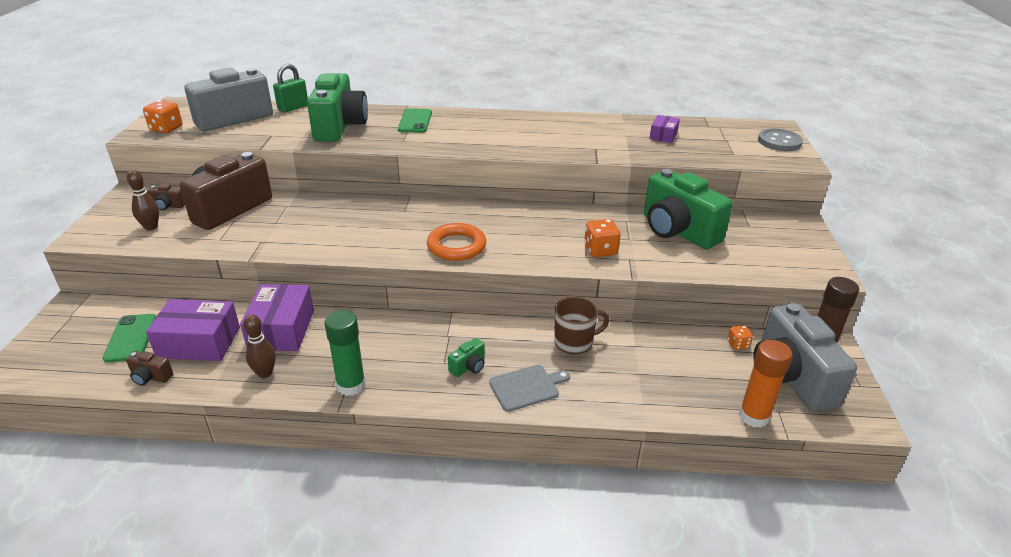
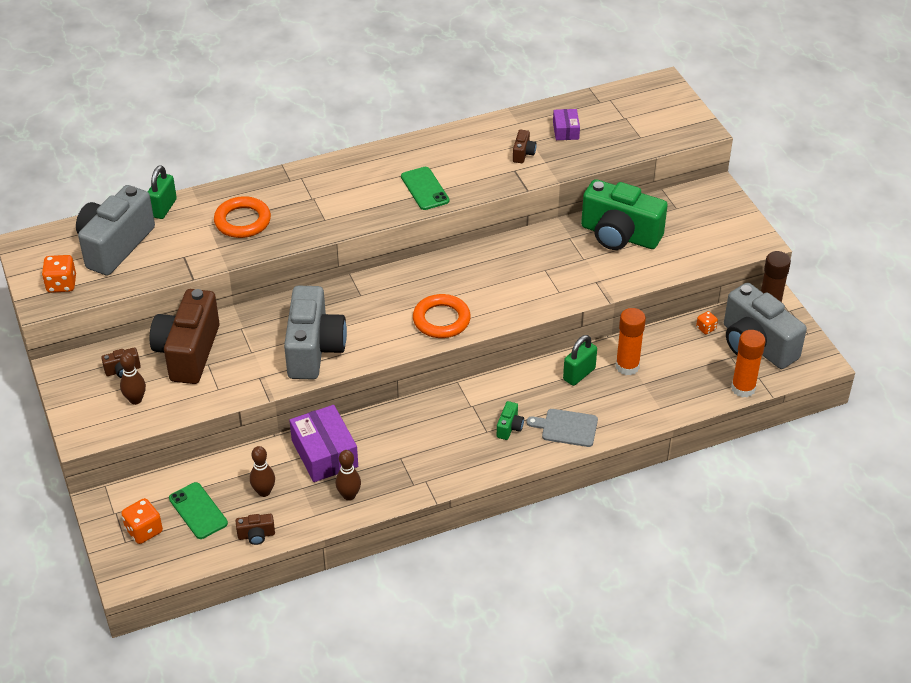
camera: 25 degrees left, 10 degrees up
(199, 342) = (264, 492): purple box -> brown bowling pin
(326, 235) = (314, 349): none -> grey camera
(339, 127) = (242, 221): green camera -> orange ring
(351, 385) = (428, 478): green glue stick -> none
(415, 121) = (312, 187): green phone -> green phone (425, 189)
(527, 387) = (566, 427): grey cutting board -> grey cutting board turned 120 degrees counterclockwise
(574, 343) = (579, 374): brown mug -> green padlock
(600, 250) = (567, 281): orange dice -> orange dice (144, 530)
(612, 140) = (523, 154): none -> brown camera
(630, 352) = (627, 366): none -> orange glue stick
(779, 142) = (673, 106): grey button -> none

